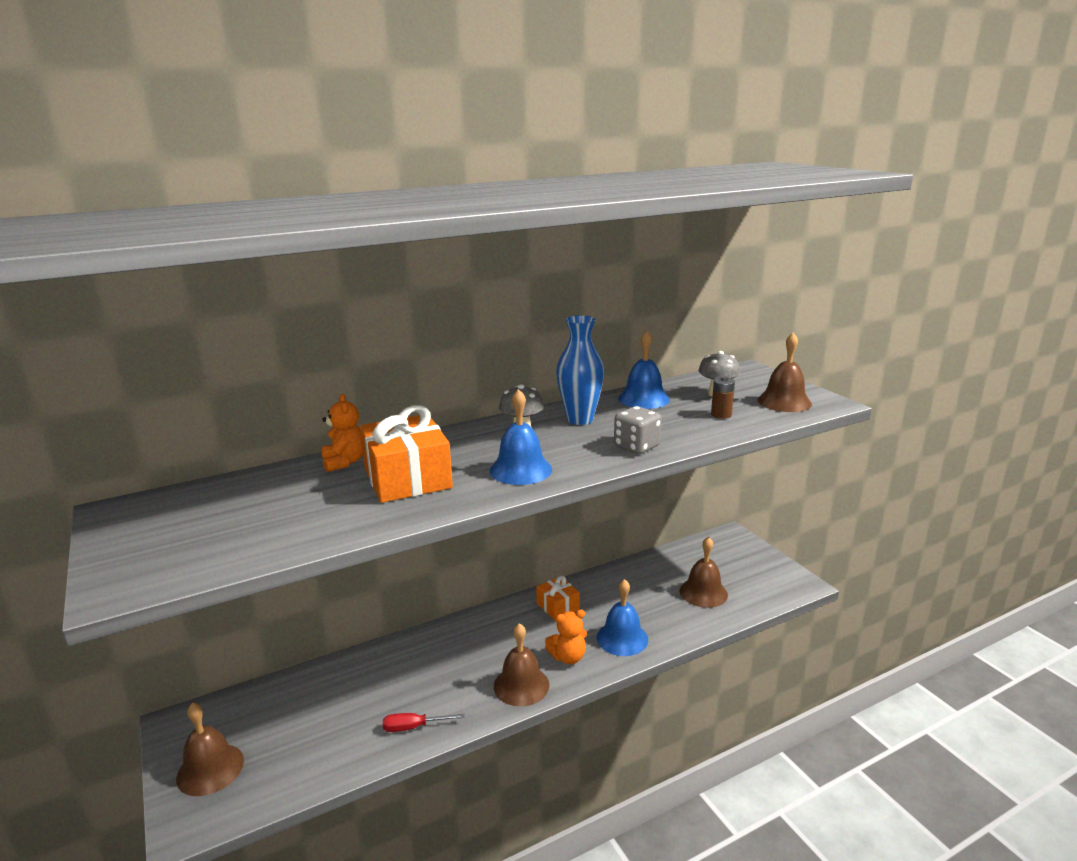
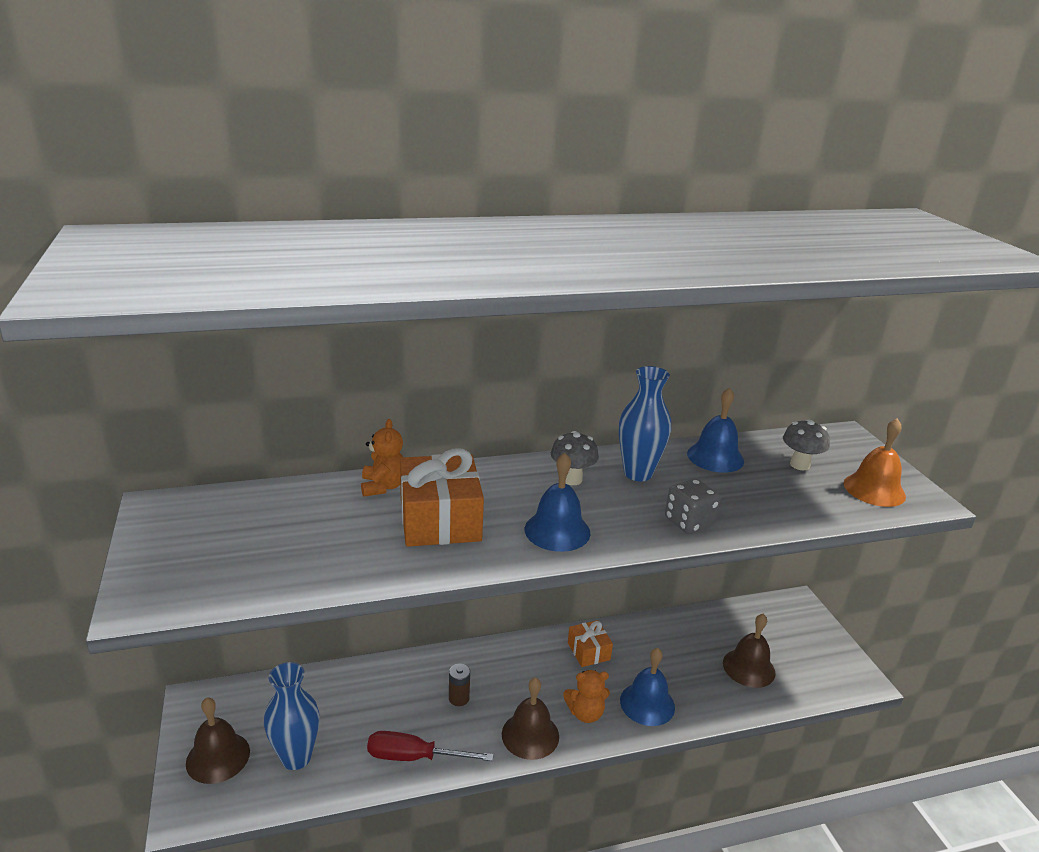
camera: 10 degrees right, 5 degrees up
(293, 752) = (296, 757): none -> blue vase
(414, 727) = (414, 757): red screwdriver -> red screwdriver, size x1.54
(721, 414) = (796, 495): brown battery -> brown battery (459, 698)
(784, 402) = (874, 489): brown bell -> orange bell

